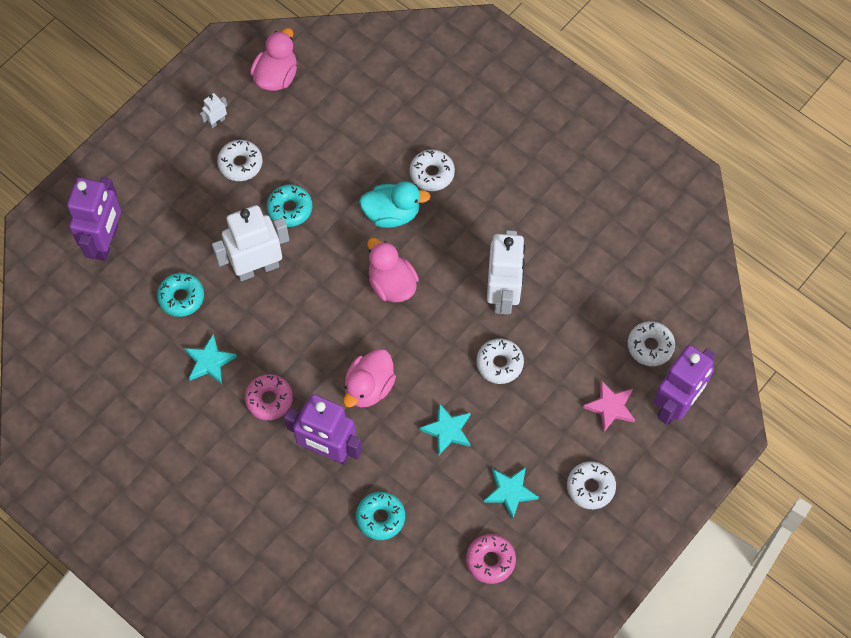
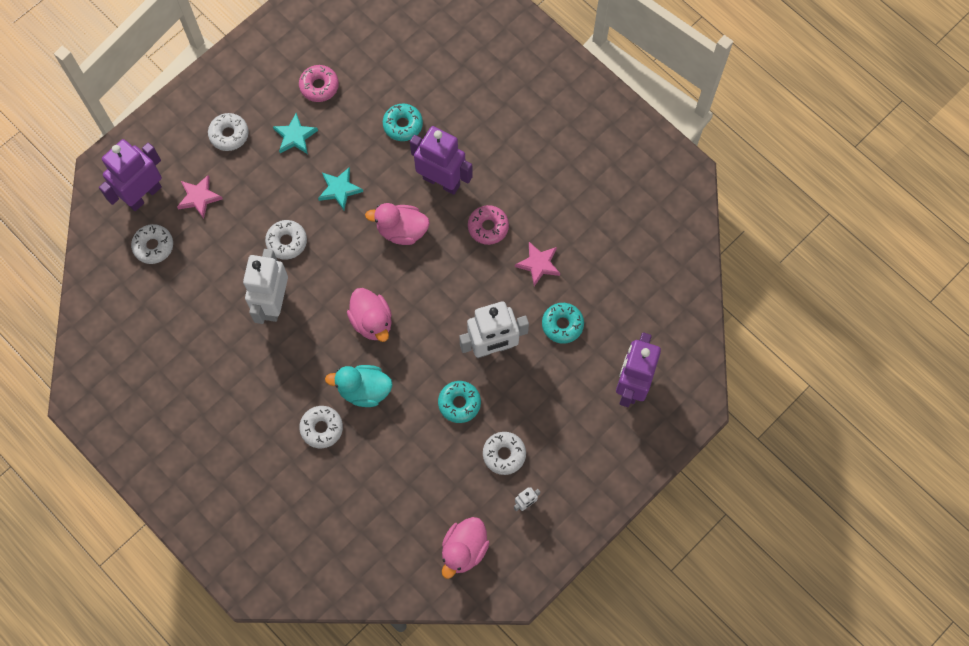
camera: 175 degrees left, 5 degrees up
(209, 361) = (538, 264): turquoise star -> pink star
(369, 387) = (402, 230): pink duck -> pink duck turned 120 degrees counterclockwise

